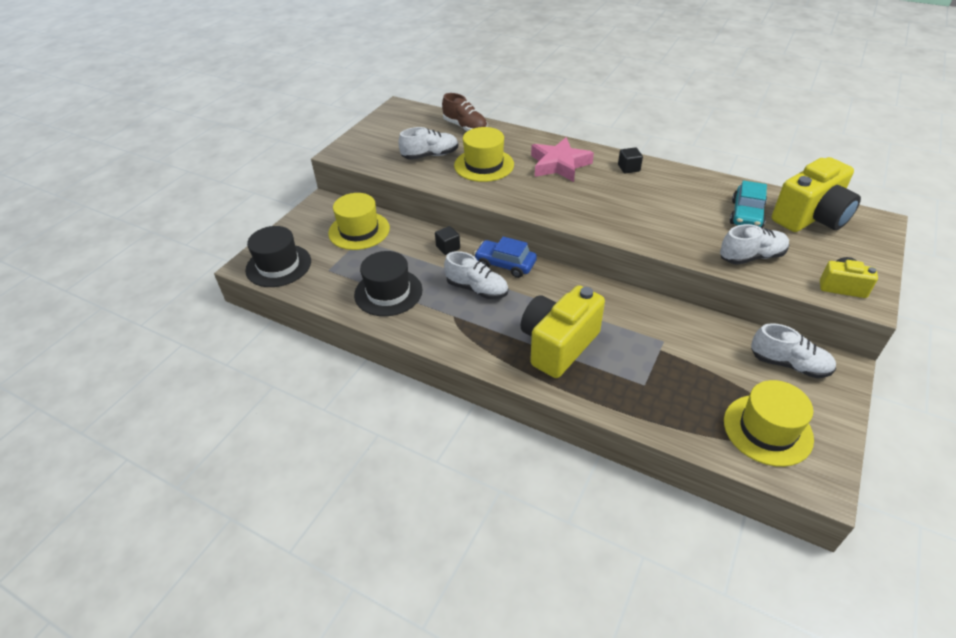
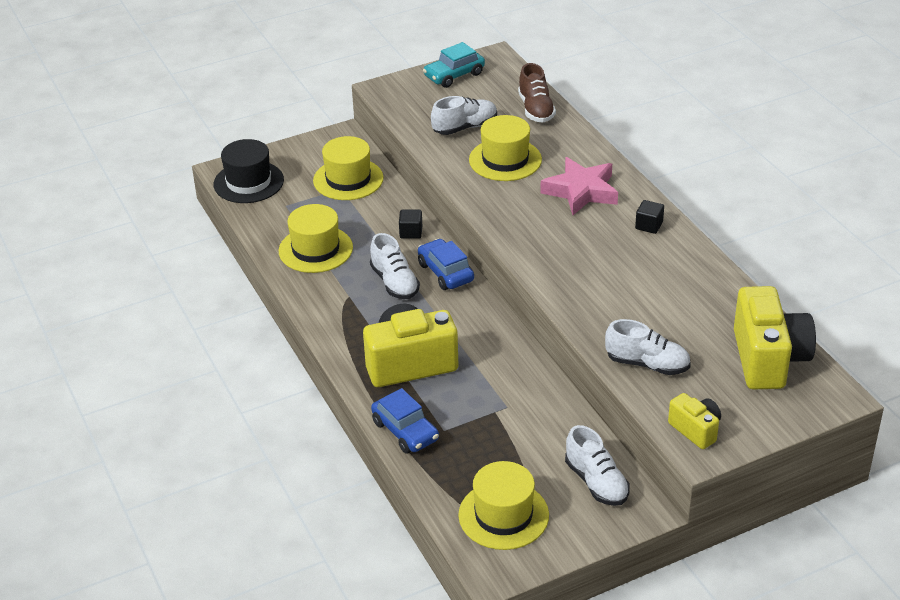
camera: 35 degrees right, 5 degrees down
(388, 292) = (315, 249): black hat -> yellow hat
(430, 155) = (465, 127): white shoe -> white shoe turned 45 degrees counterclockwise
(618, 402) = (405, 431): none -> blue car
(746, 214) = (703, 325): turquoise car -> turquoise car (454, 75)
(810, 217) = (768, 359): yellow camera -> yellow camera turned 90 degrees counterclockwise

